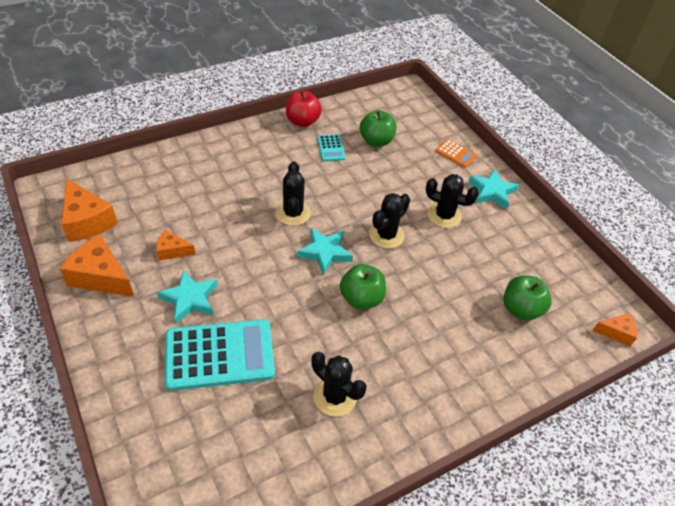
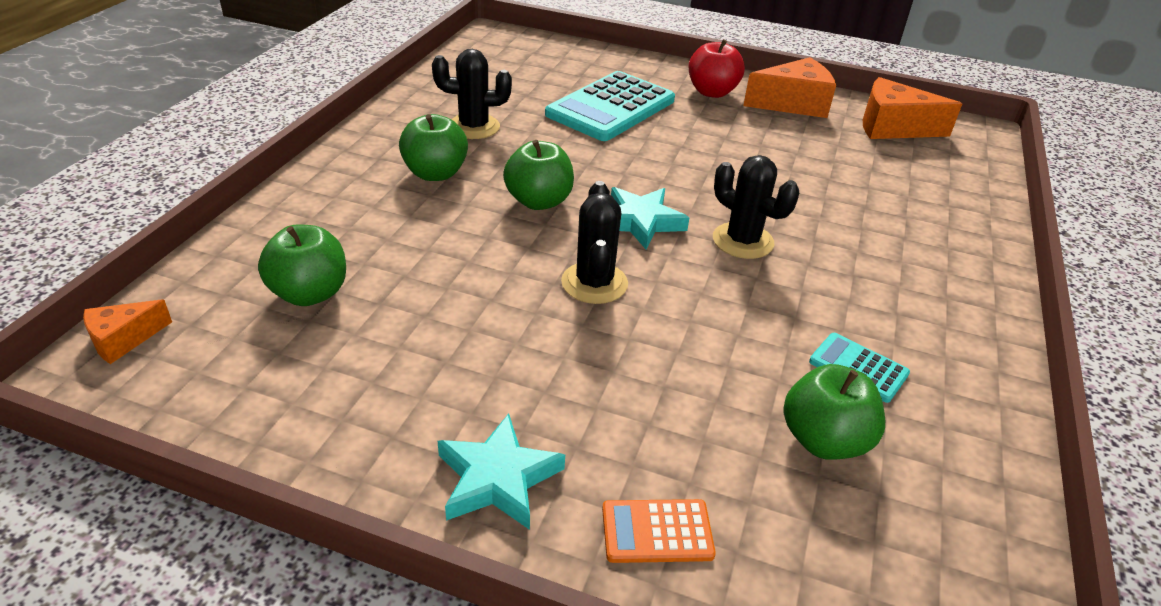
camera: 140 degrees right, 10 degrees down
(172, 251) = (782, 145): orange cheese -> none
(190, 299) = (698, 124): turquoise star -> none
(302, 121) = (978, 388): red apple -> red apple (712, 92)
(399, 361) = (435, 173): none -> green apple
(444, 215) = (542, 366): black cactus -> none

